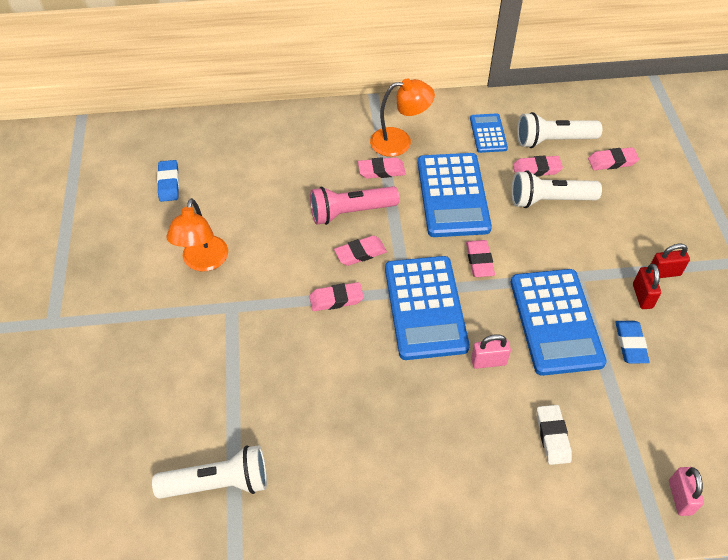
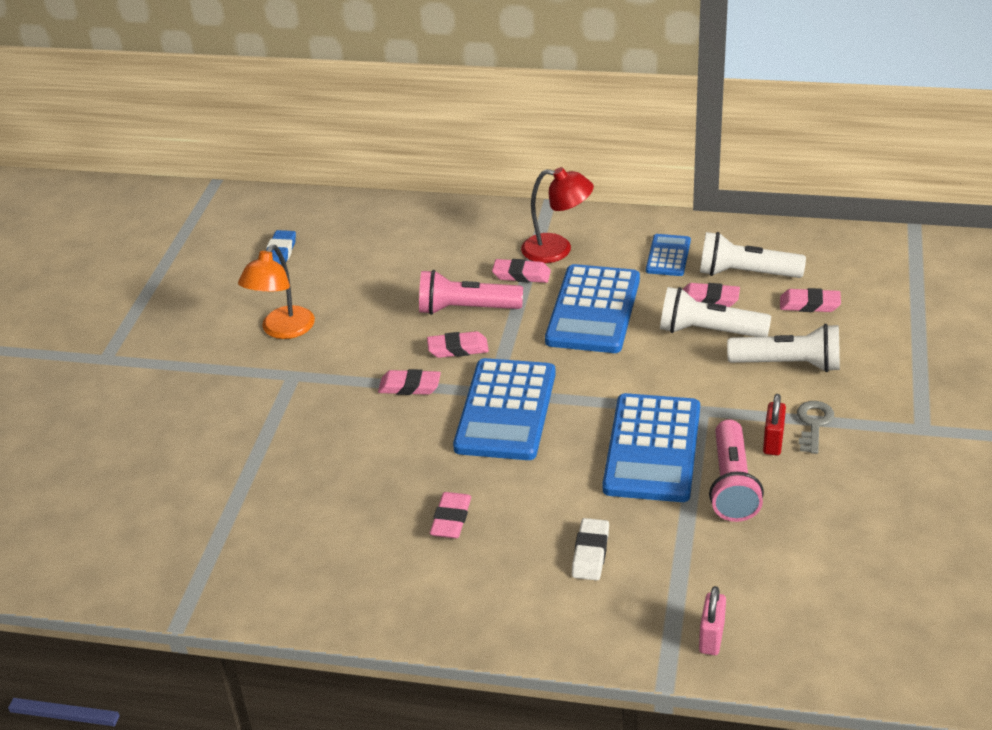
camera: 20 degrees right, 15 degrees down
(218, 483) = (207, 524): white flashlight -> white flashlight (788, 364)
(399, 141) = (557, 250): orange lamp -> red lamp
(479, 261) = (592, 377): pink eraser -> pink eraser (451, 519)
(488, 361) = (552, 472): pink padlock -> none
(630, 344) = (732, 485): blue eraser -> pink flashlight
(664, 273) = (814, 424): red padlock -> grey key

